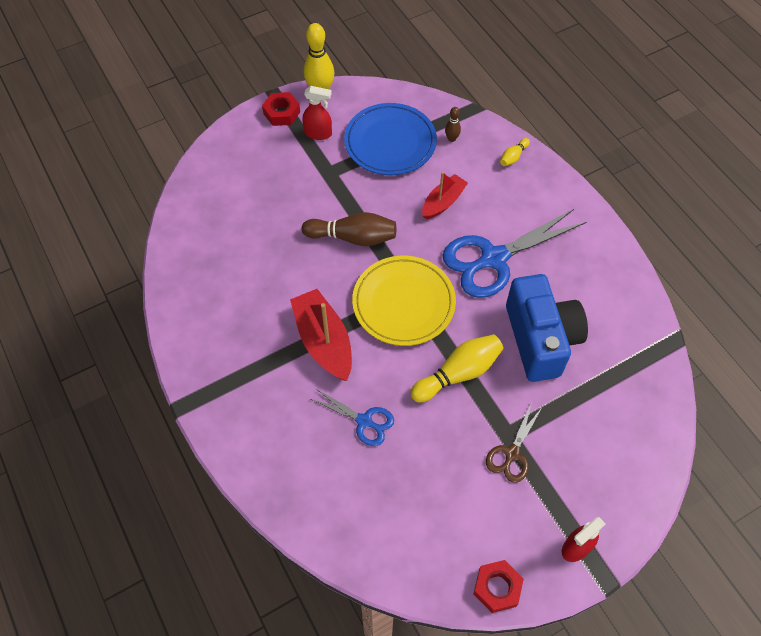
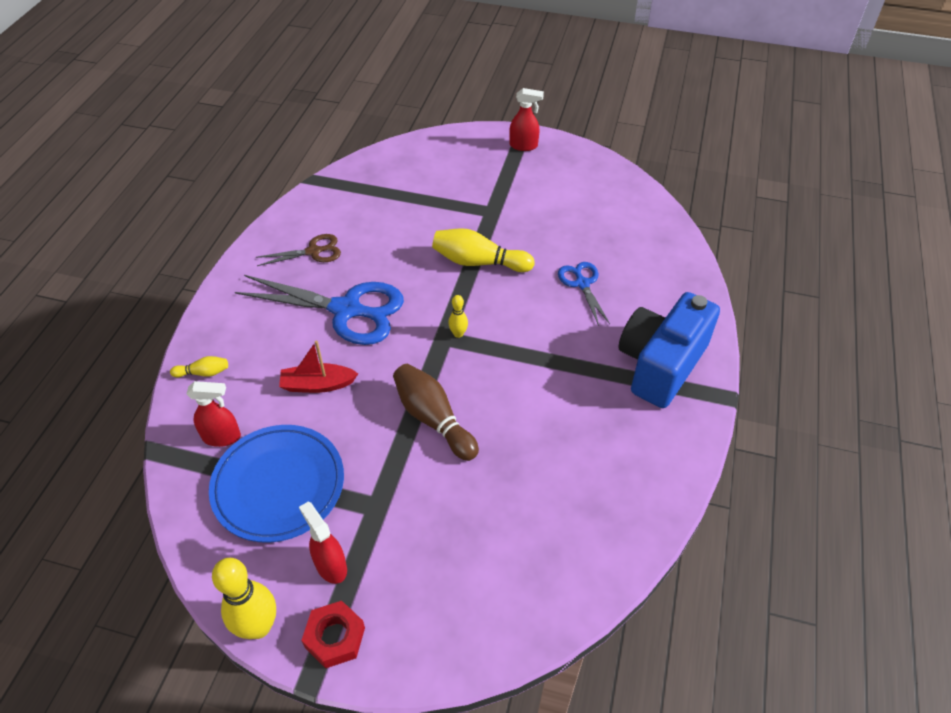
camera: 135 degrees left, 10 degrees down
(324, 341) = (556, 355): red boat -> none
(403, 303) = (458, 334): yellow plate -> yellow bowling pin
(451, 139) = (222, 437): brown bowling pin -> red spray bottle
(497, 588) = (592, 160): red nut -> none
(512, 453) = (502, 202): brown scissors -> brown scissors (313, 251)
(540, 339) = (394, 239): blue camera -> blue camera (660, 364)

